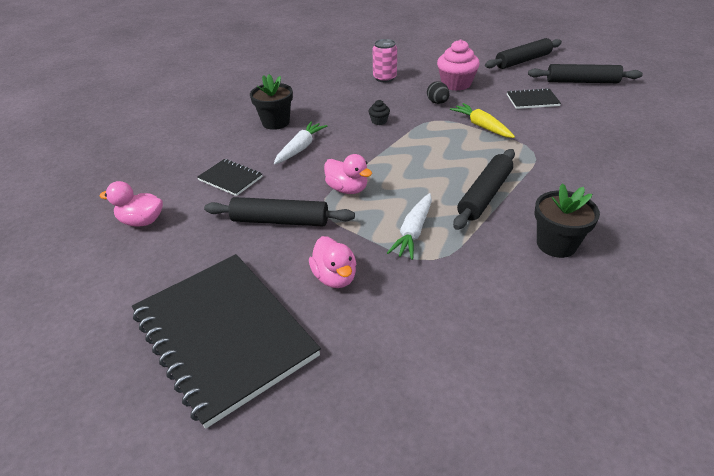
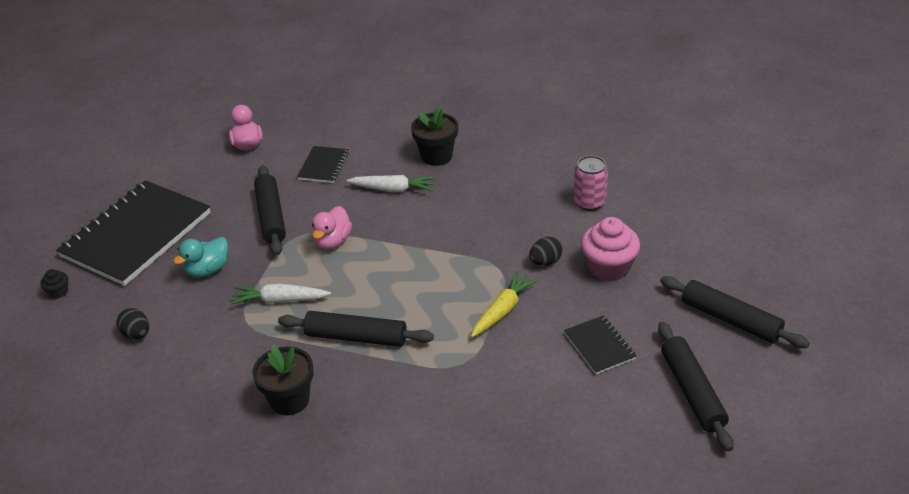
camera: 70 degrees right, 0 degrees up
(335, 277) = (208, 270): pink duck -> turquoise duck
(379, 121) = (475, 227): black cupcake -> black cupcake (58, 292)
(415, 353) = (137, 334): none -> black egg

